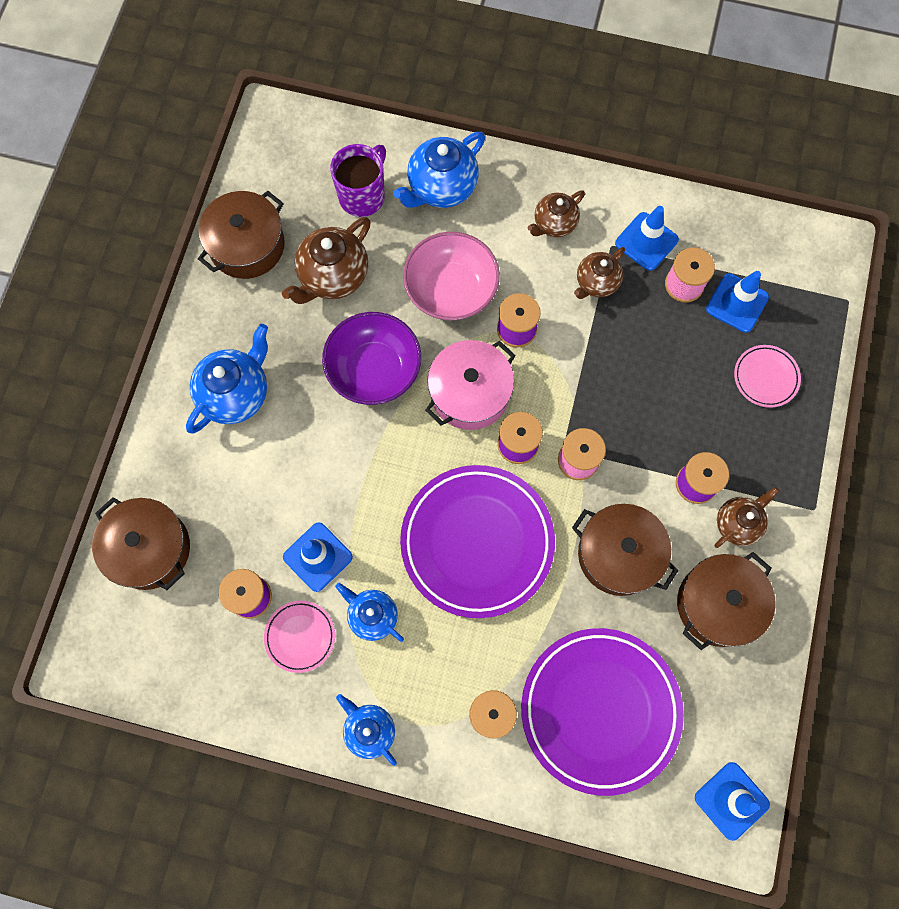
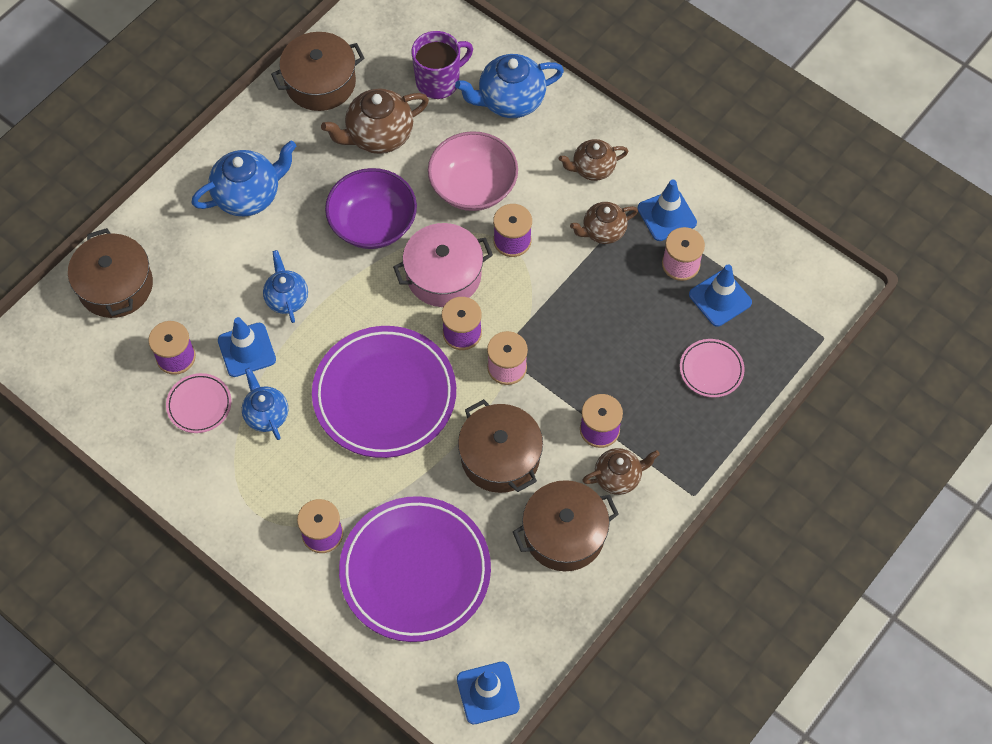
camera: 25 degrees right, 10 degrees down
(369, 730) = (216, 501): blue teapot -> blue teapot (287, 298)

